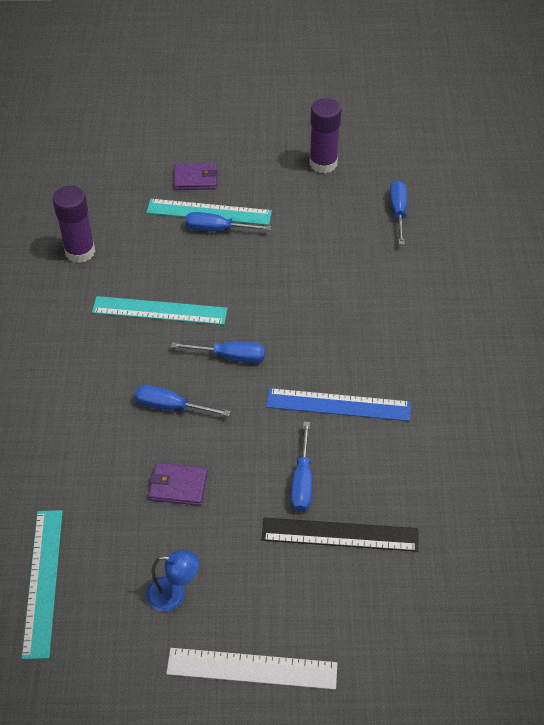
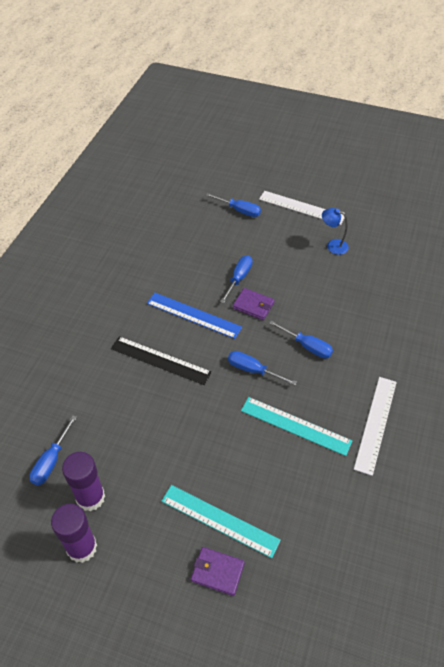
camera: 160 degrees left, 0 degrees up
(42, 581) = (406, 270): turquoise ruler -> none
(66, 338) = (376, 424): none -> white ruler
(80, 251) = (353, 512): purple glue stick -> purple glue stick (90, 497)
(178, 486) = (315, 296): purple wallet -> purple wallet (253, 305)
(217, 229) = (219, 496): blue screwdriver -> blue screwdriver (239, 210)
(340, 535) = (230, 247): black ruler -> black ruler (160, 360)

